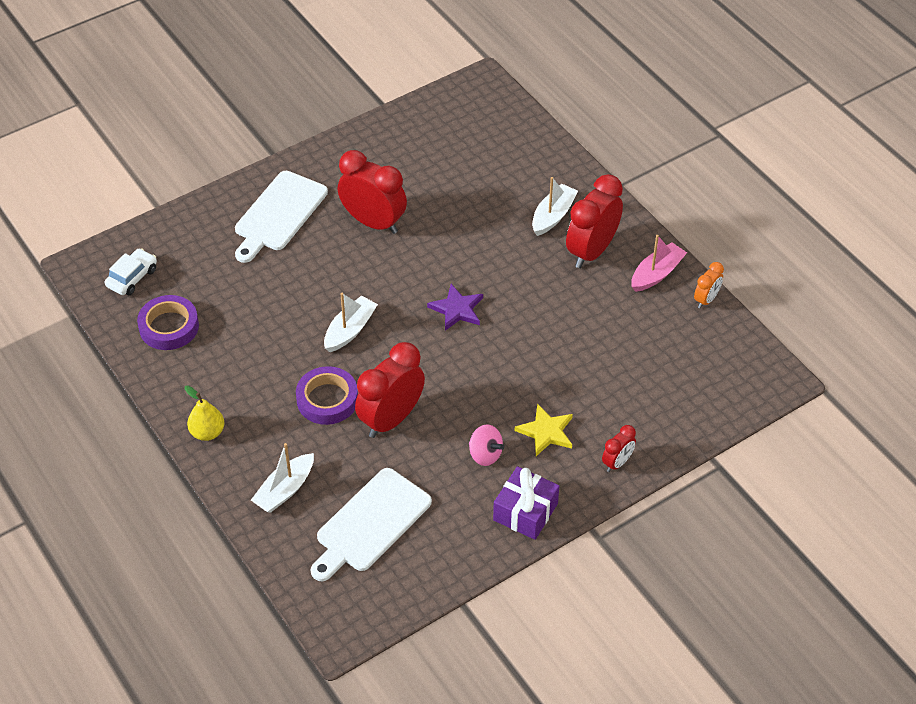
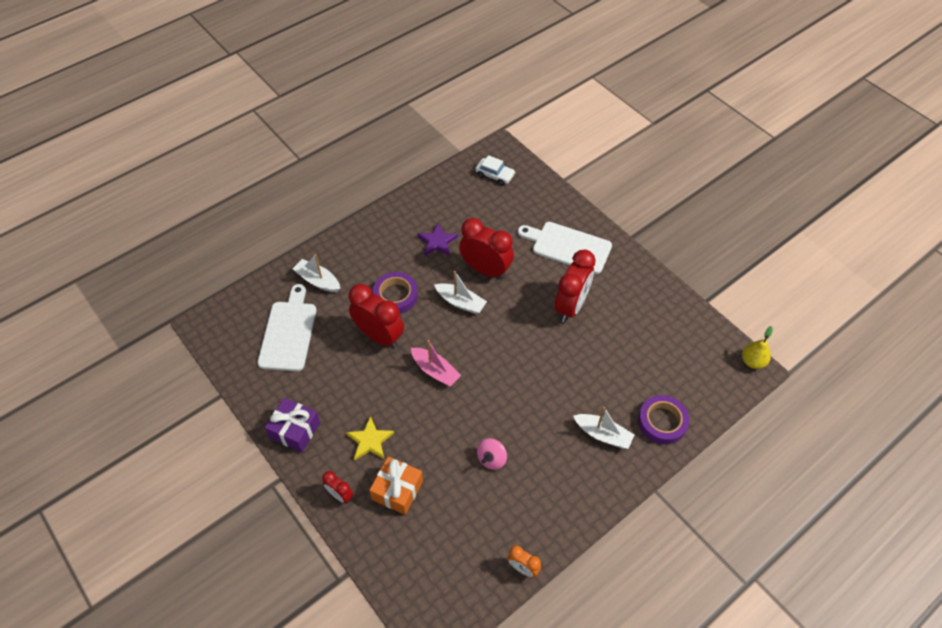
camera: 85 degrees right, 5 degrees up
(169, 327) = (454, 200): purple tape -> purple tape (662, 422)
(207, 432) = (365, 233): yellow pear -> yellow pear (752, 361)
(370, 523) = (288, 332): white cutting board -> white cutting board turned 60 degrees clockwise
(457, 309) = (488, 370): purple star -> purple star (437, 242)
(485, 454) = (348, 399): pink spinning top -> pink spinning top (491, 459)
(591, 251) = (566, 467): red clock -> red clock (486, 269)
(613, 406) = (397, 490): none -> orange gift
(656, 274) = (548, 523): pink boat -> pink boat (435, 371)

